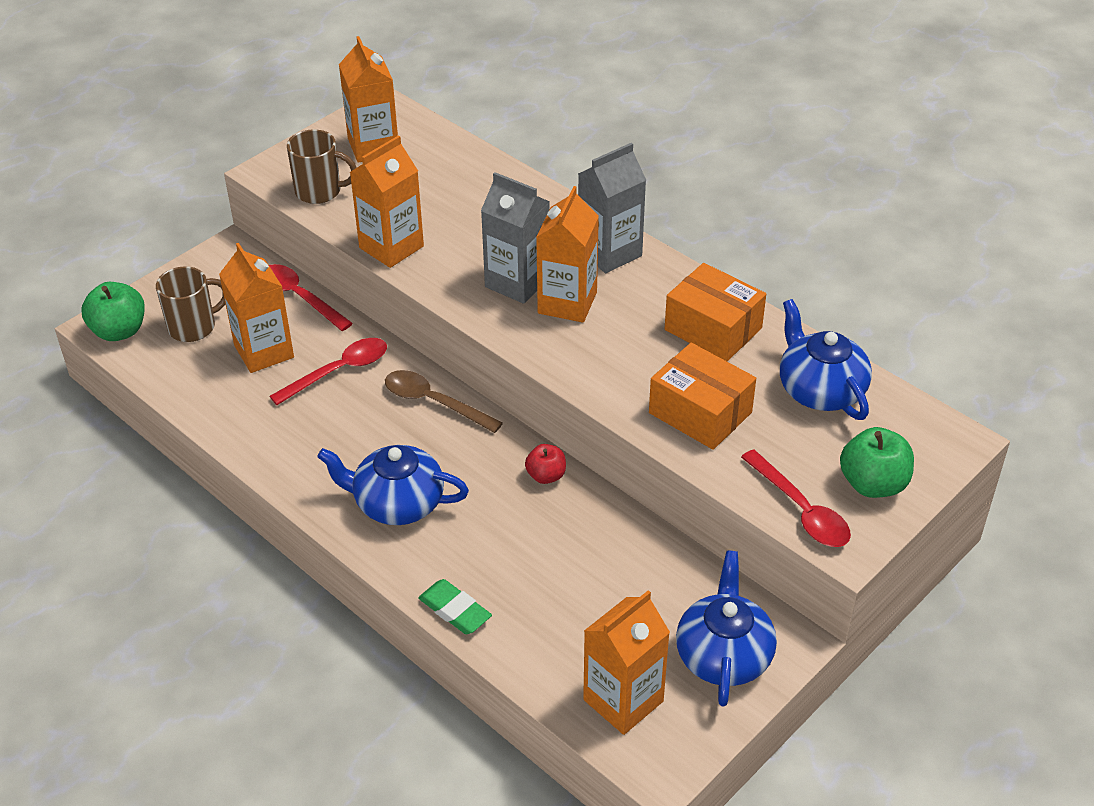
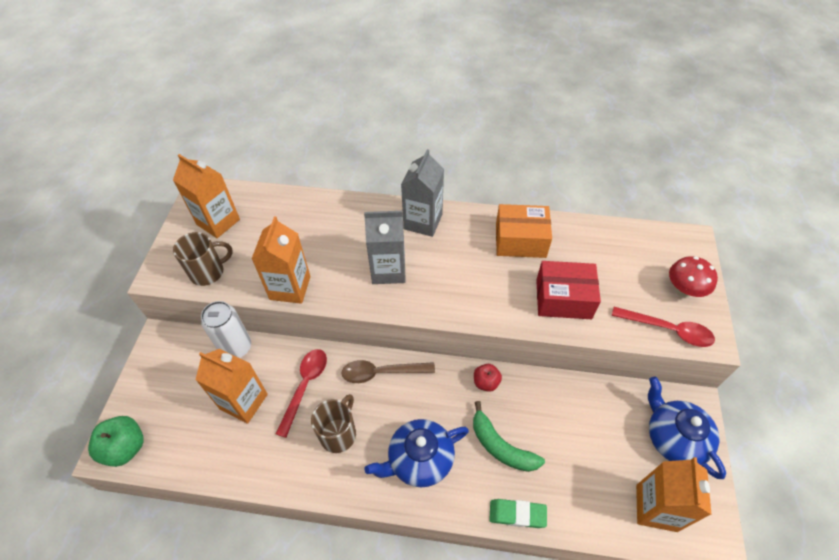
camera: 35 degrees left, 10 degrees up
(193, 327) = (179, 412): brown mug -> brown mug (338, 433)
(300, 297) = (236, 347): red spoon -> white can
(500, 542) = (501, 446): none -> green banana
(567, 303) = (429, 268): orange carton -> none
(700, 412) = (563, 299): orange box -> red box
(820, 390) = (606, 248): blue teapot -> none
(873, 484) = (683, 291): green apple -> red mushroom

